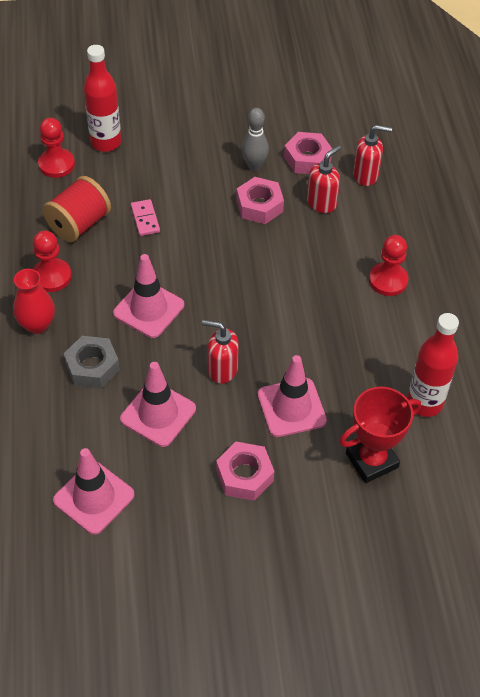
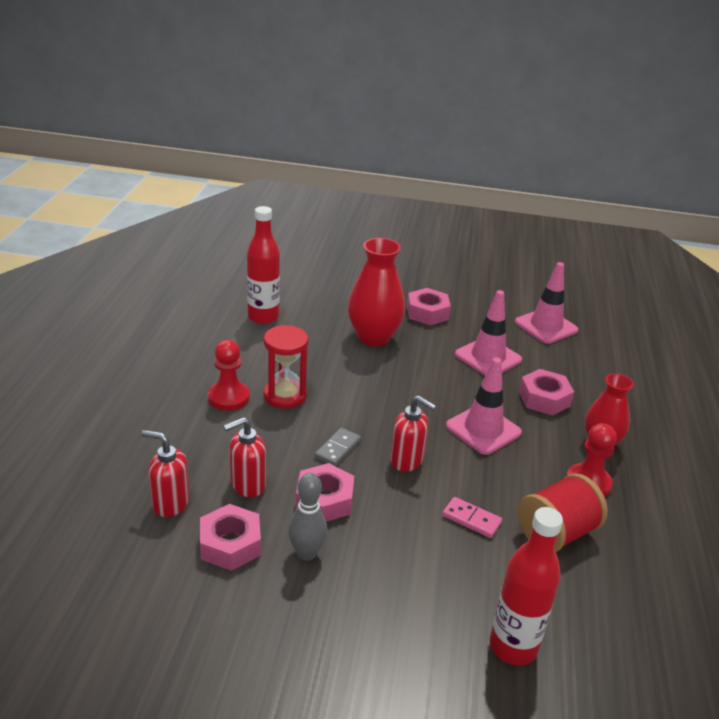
camera: 165 degrees left, 20 degrees down
(56, 164) = (590, 628): red pawn -> none
(92, 367) = (544, 399): grey nut -> pink nut
(145, 219) = (471, 519): pink domino -> pink domino turned 60 degrees counterclockwise
(222, 370) = (424, 371): red soap dispenser -> red soap dispenser (407, 461)
(269, 253) = (337, 449): none -> grey domino
(291, 407) = (373, 337): pink traffic cone -> red vase
(341, 297) = (285, 396): none -> red hourglass
(371, 460) = (327, 300): red trophy -> none

